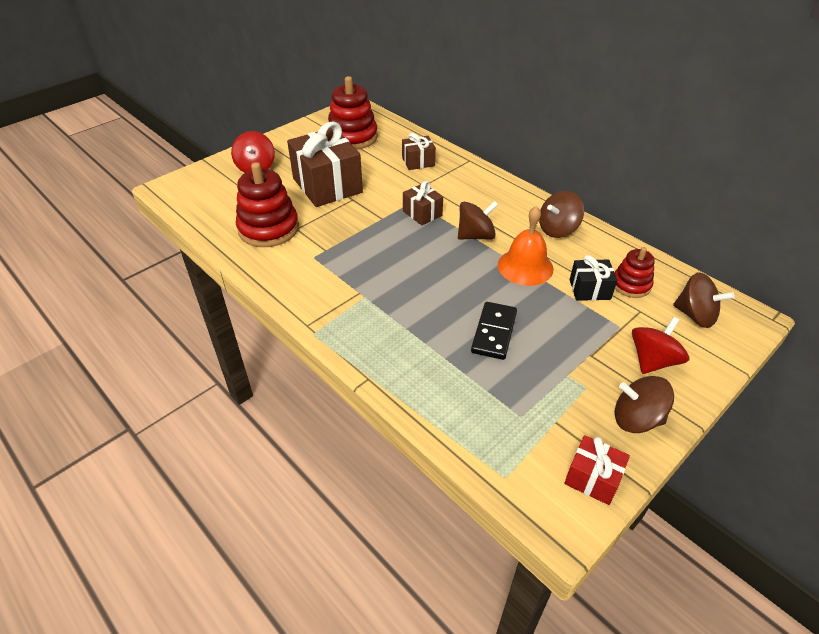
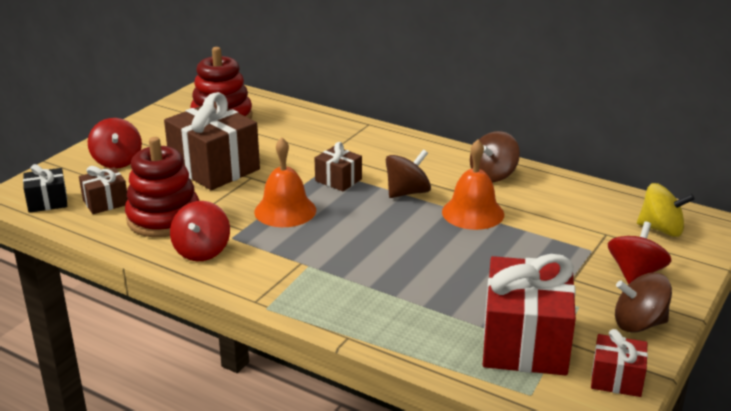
camera: 15 degrees left, 15 degrees down
(285, 266) = (202, 251): none -> red spinning top
(367, 237) = (285, 210): none -> orange bell
(418, 162) = (311, 132): brown gift -> brown gift (105, 202)
(494, 332) = (465, 275): black domino -> none
(521, 417) = (525, 342): none -> red gift
(589, 289) = (548, 223): black gift -> black gift (47, 202)
(631, 285) = (588, 213): red stacking toy -> none
(695, 315) = (661, 229): brown spinning top -> yellow spinning top

